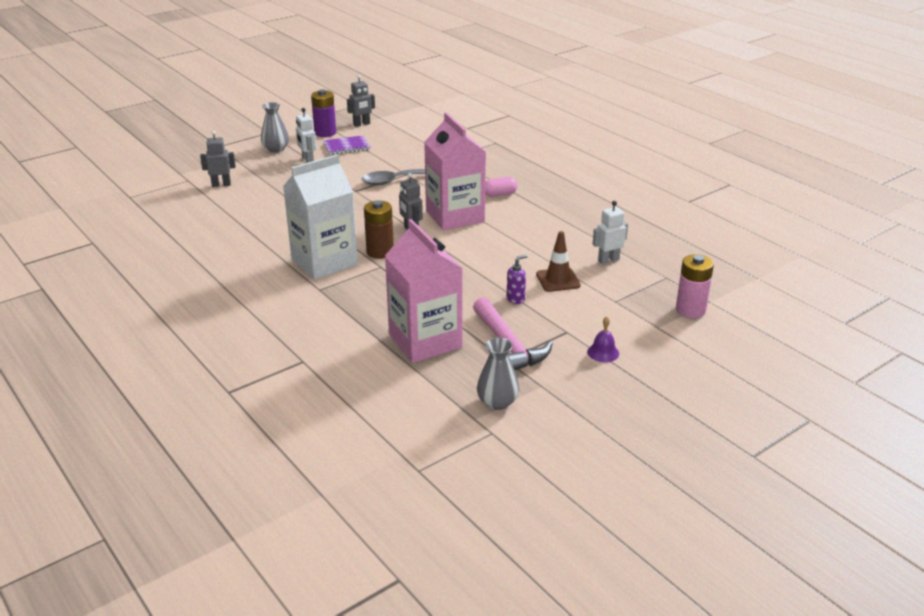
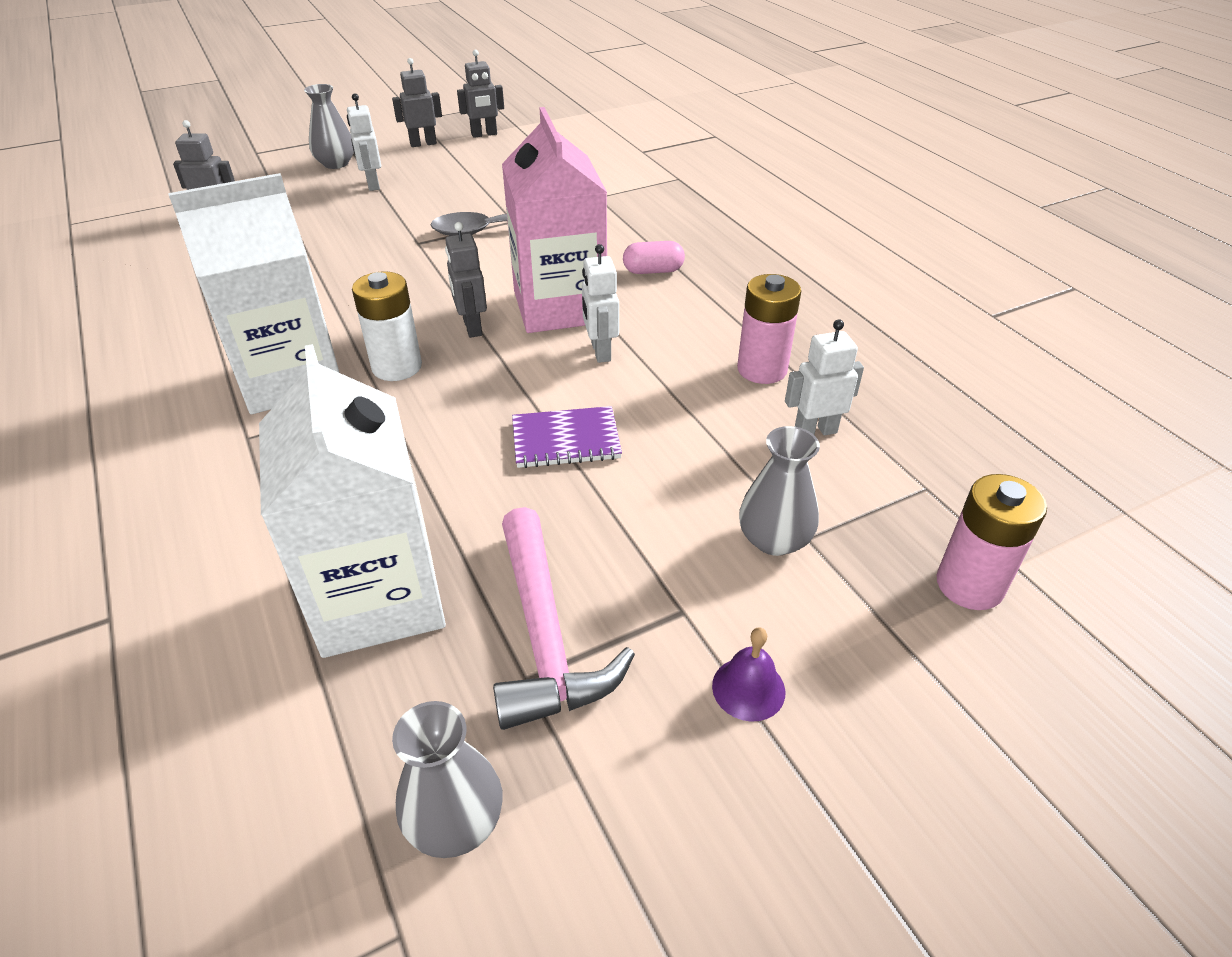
camera: 10 degrees right, 10 degrees up
(325, 133) = (423, 144): purple battery -> grey robot
(347, 147) = (443, 167): purple notebook -> purple notebook (566, 440)
(380, 252) = (397, 367): brown battery -> white battery
(425, 341) = (378, 597): pink carton -> white carton
(486, 235) = (600, 352): none -> white robot
(515, 299) = (603, 507): purple soap dispenser -> none
(558, 280) = (702, 469): brown traffic cone -> none
(574, 236) = (762, 369): none -> pink battery
(600, 303) = (774, 539): none -> grey vase

